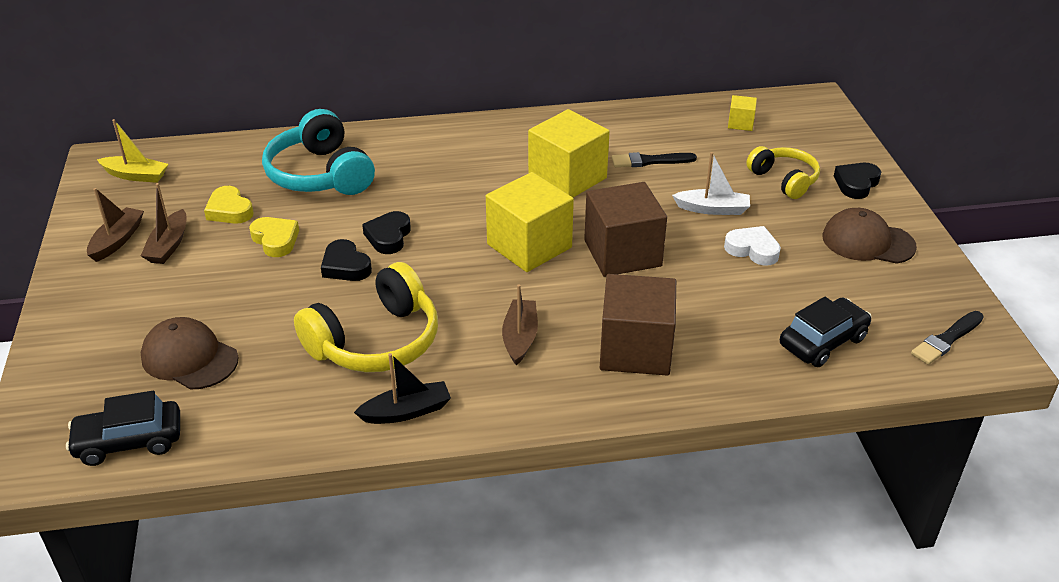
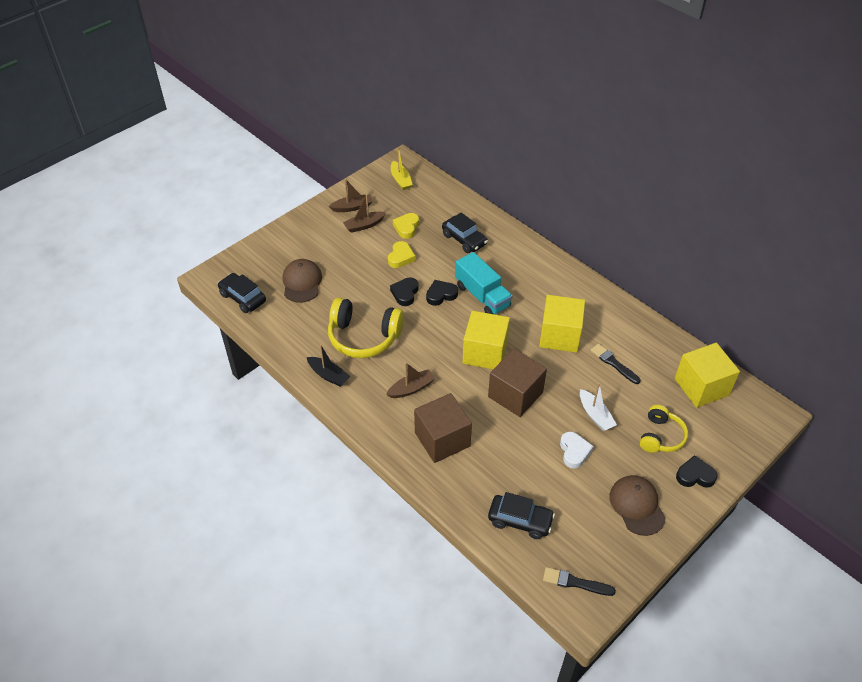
camera: 55 degrees right, 10 degrees up
(320, 174) = (464, 239): turquoise headphones -> black car
(434, 204) = (482, 296): none -> turquoise truck
(740, 123) = (701, 387): yellow cube -> yellow cube, size x2.16

